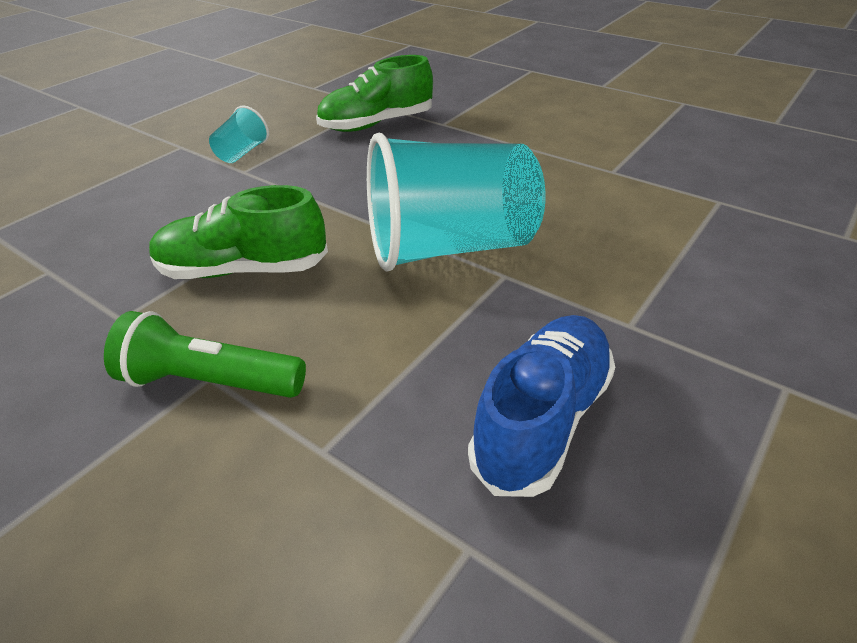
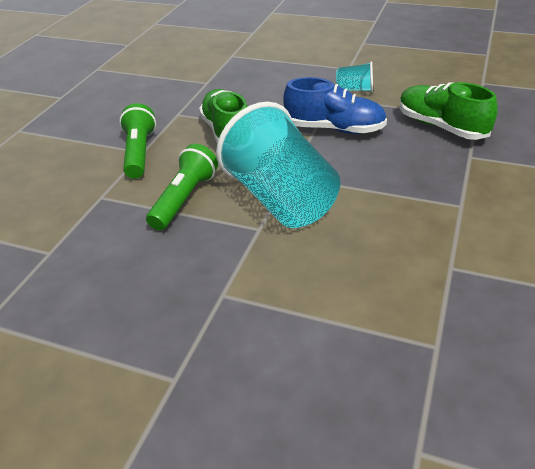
camera: 75 degrees right, 0 degrees up
(397, 337) = (184, 199): none -> green flashlight
(542, 420) = (128, 264): blue shoe -> blue shoe (334, 129)

